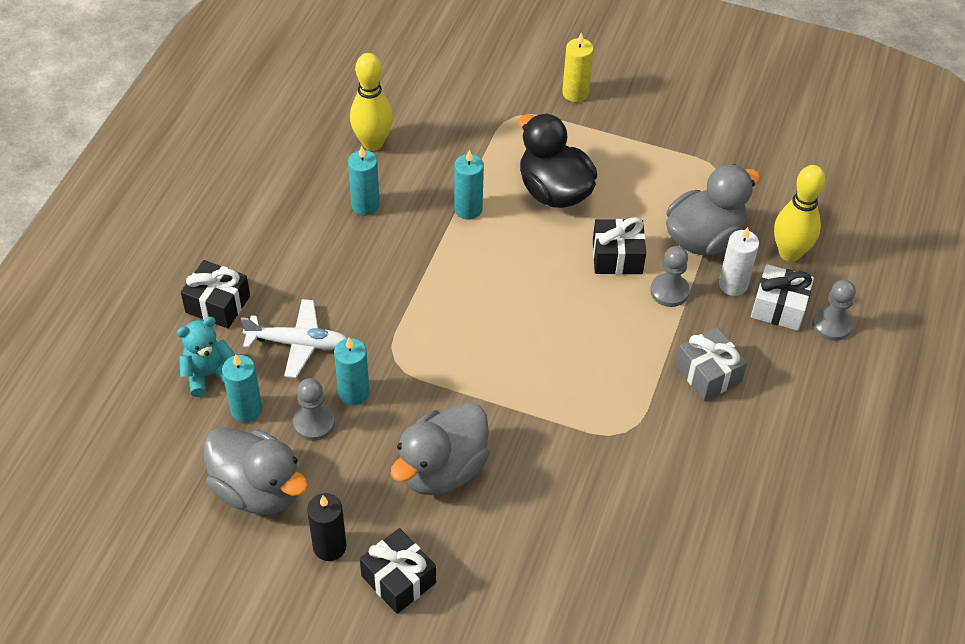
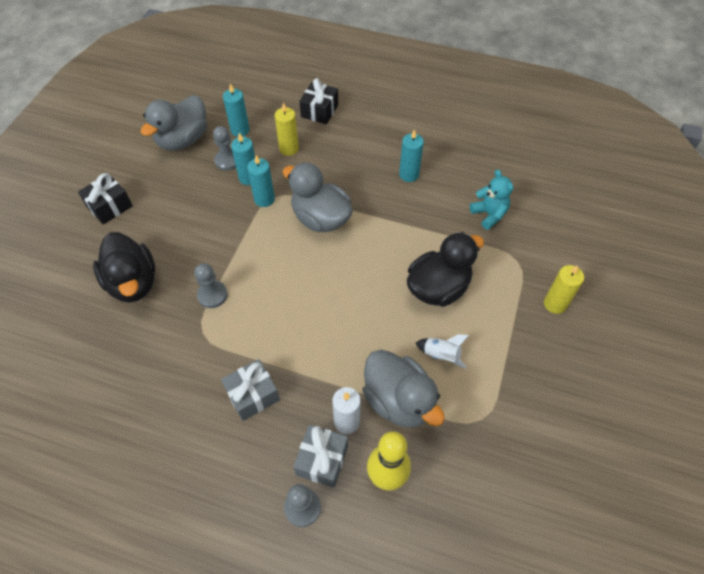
camera: 90 degrees right, 5 degrees up
(208, 374) = (266, 112): turquoise teddy bear -> turquoise teddy bear (489, 214)
(297, 343) = (289, 149): white plane -> yellow candle
(329, 546) = (139, 173): black candle -> none
(372, 143) = (469, 175): yellow bowling pin -> none
(442, 469) = (185, 225): grey duck -> grey duck (320, 218)
(468, 209) = (412, 233): turquoise candle -> turquoise candle (264, 199)
(546, 525) = (133, 283): none -> black duck
(617, 257) = (372, 332): black gift -> none
(645, 197) = (441, 355): none -> white rocket
(669, 291) = (337, 369): grey pawn -> grey pawn (212, 295)
(779, 307) = (322, 460): white gift -> grey gift

